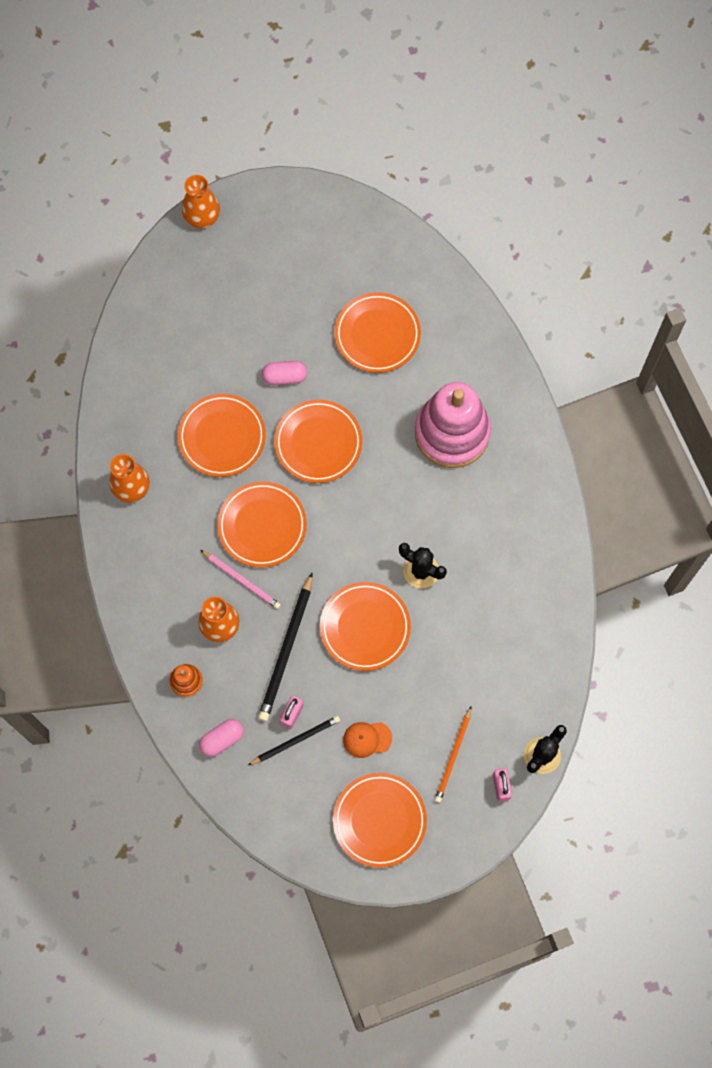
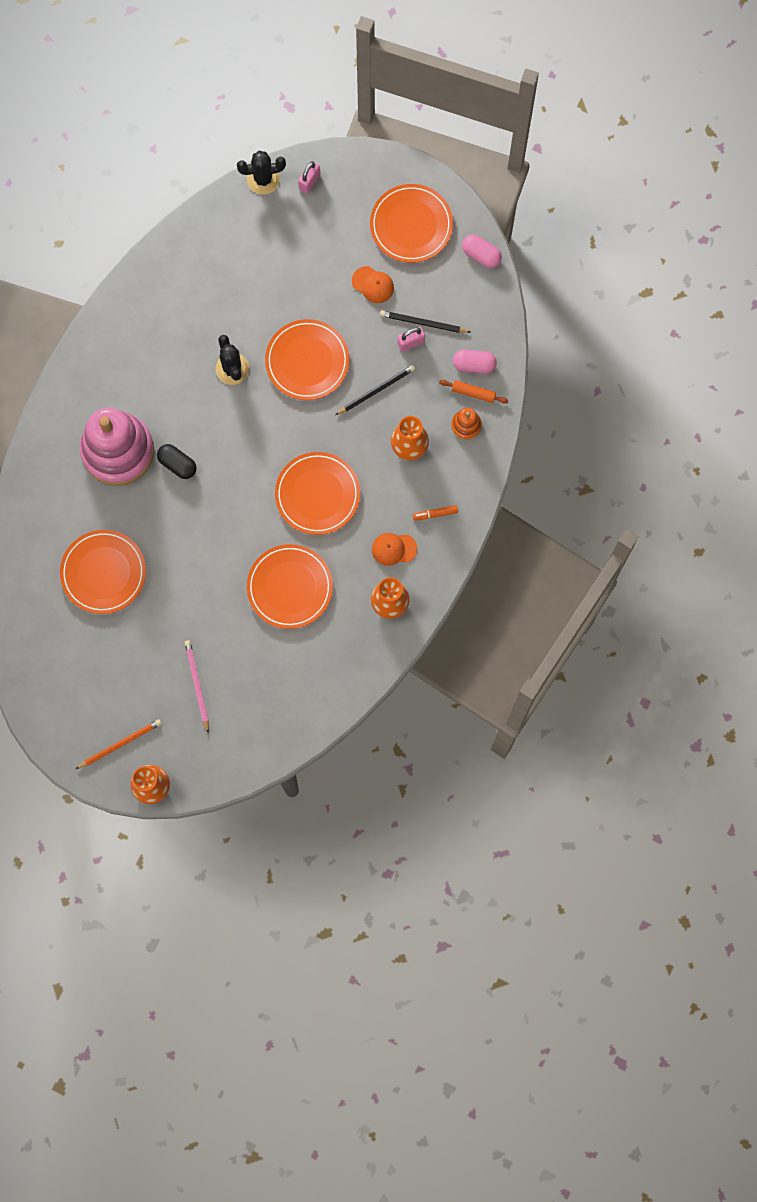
camera: 140 degrees left, 5 degrees up
(152, 587) = (435, 514): none -> orange marker
(163, 532) = (394, 549): none -> orange cap
(202, 714) = (473, 393): none -> orange rolling pin
(241, 580) = (366, 467): pink pencil -> pink pencil (197, 685)
(285, 377) = (202, 597): pink capsule -> pink capsule (481, 255)
(287, 649) = (376, 390): black pencil -> black pencil, size x0.64
(318, 443) = (222, 524): orange plate -> none
(395, 460) = (177, 464): none -> black capsule
(453, 756) = (323, 226): orange pencil -> orange pencil (120, 744)

